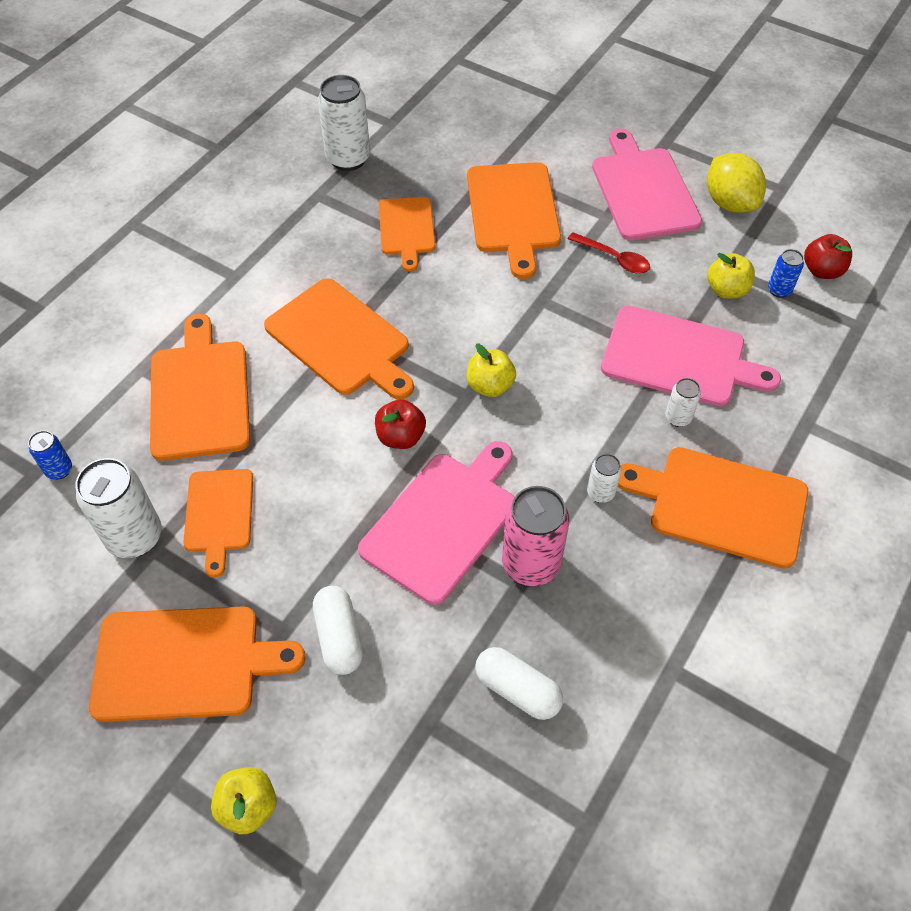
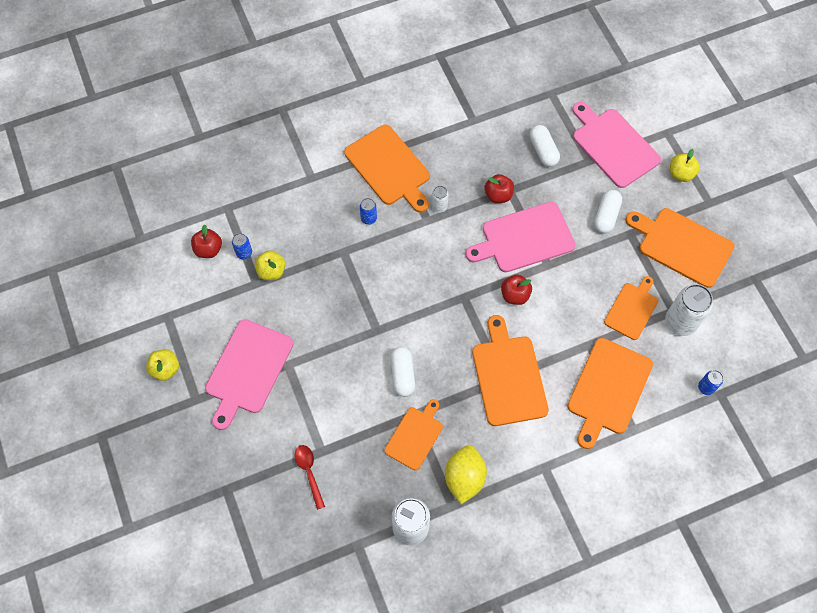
camera: 145 degrees left, 10 degrees up
(470, 274) = (402, 375): none -> white capsule
(490, 386) = (447, 295): yellow apple -> yellow apple (165, 369)
(513, 212) = (340, 405): orange cutting board -> none
(530, 564) = (498, 195): pink can -> red apple
(614, 258) = (312, 332): red spoon -> red spoon (309, 473)
(678, 418) = (368, 218): white can -> blue can
(679, 358) = (336, 249): pink cutting board -> pink cutting board (613, 145)
(729, 203) = (208, 326): yellow lemon -> yellow lemon (464, 478)

